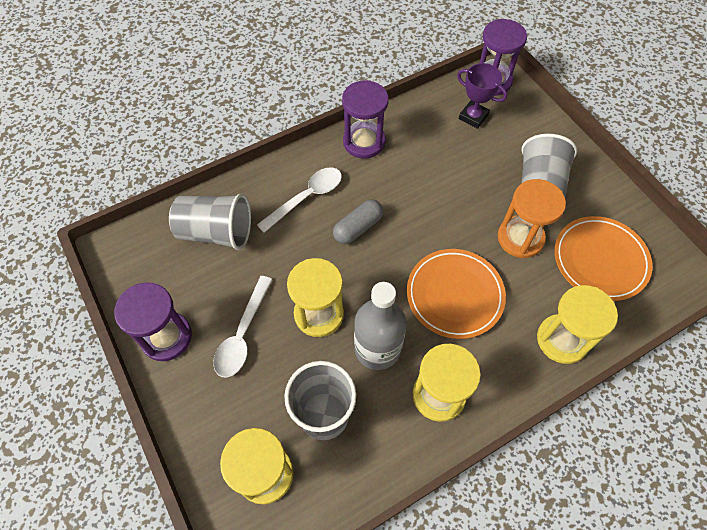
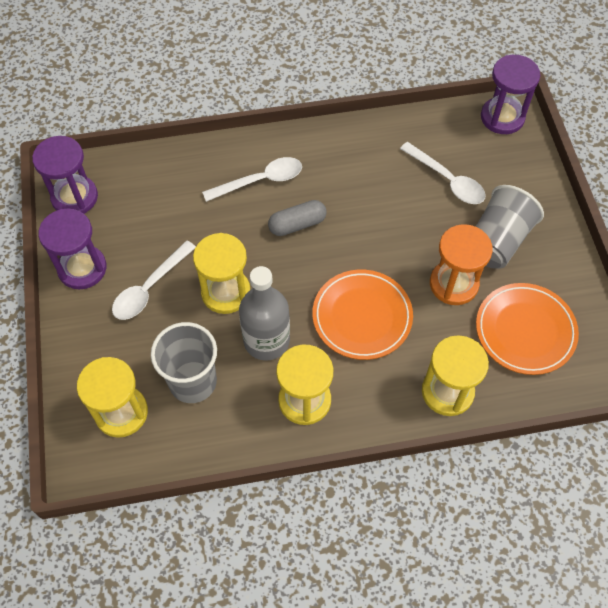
camera: 20 degrees right, 0 degrees up
(216, 232) = (162, 188): grey cup -> none
(364, 142) = (340, 143): purple hourglass -> purple hourglass (74, 197)
(472, 148) = (447, 180): none -> white spoon
(473, 117) = (464, 149): purple trophy -> none

